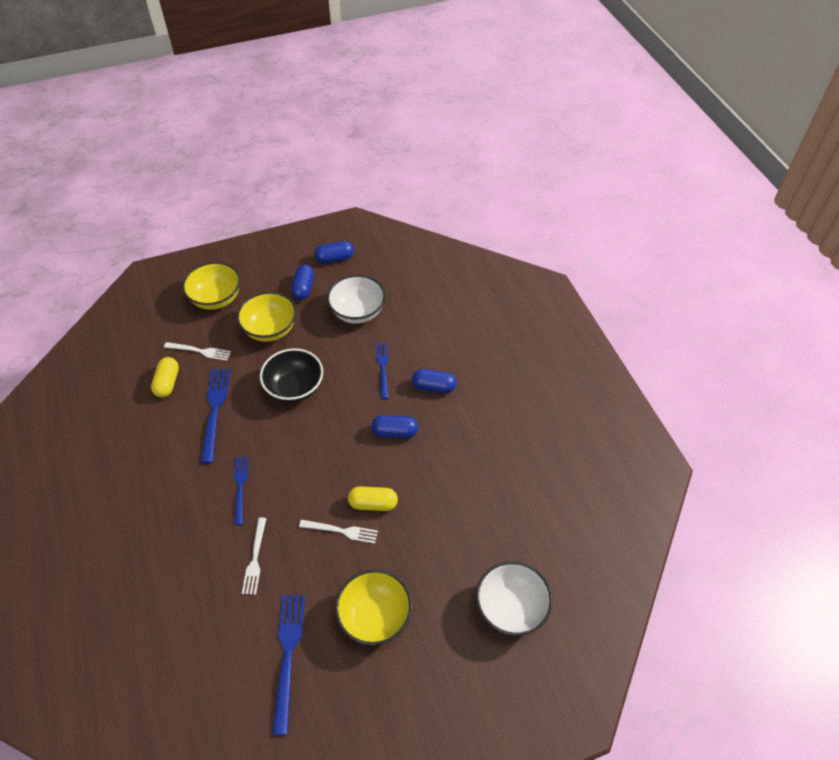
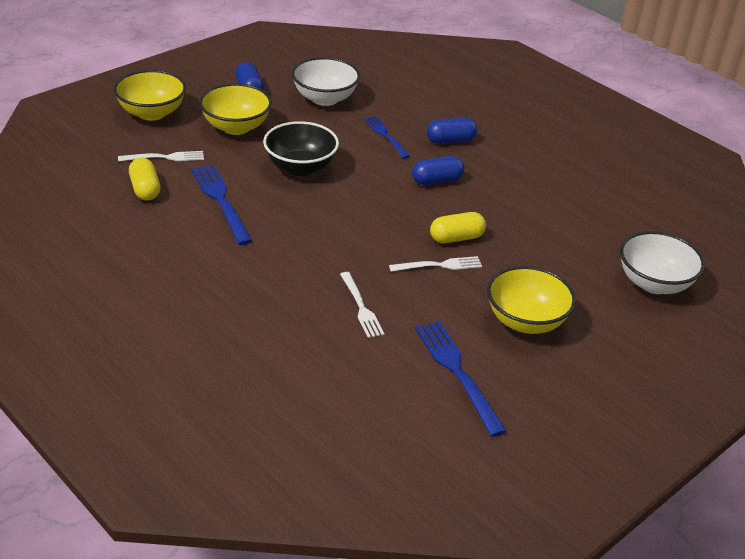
camera: 25 degrees left, 15 degrees down
(240, 486) = (299, 255): blue fork -> none
(335, 258) = (267, 62): blue capsule -> none

